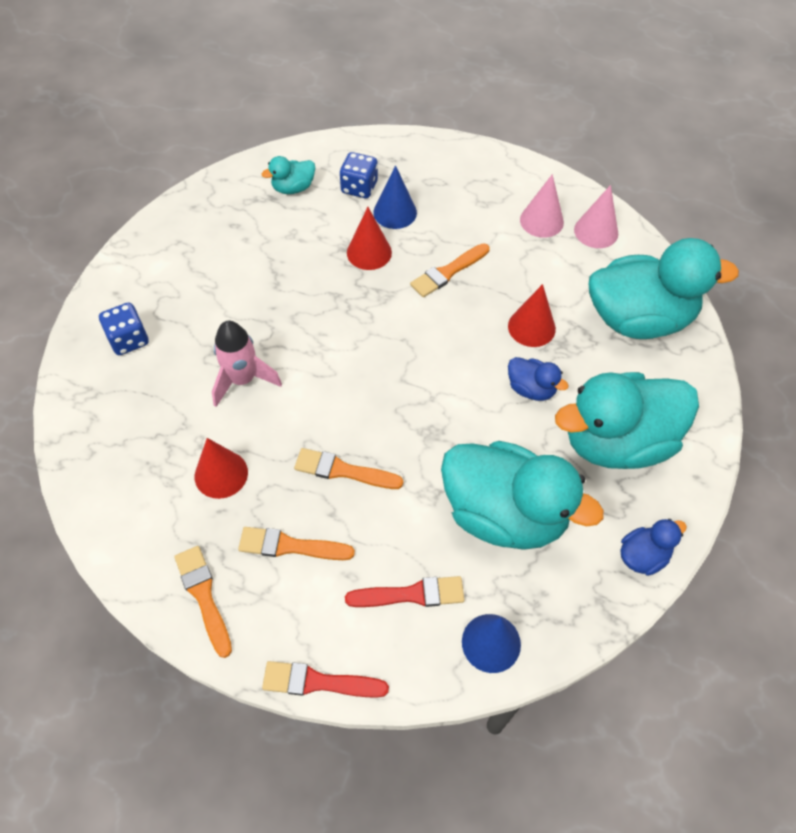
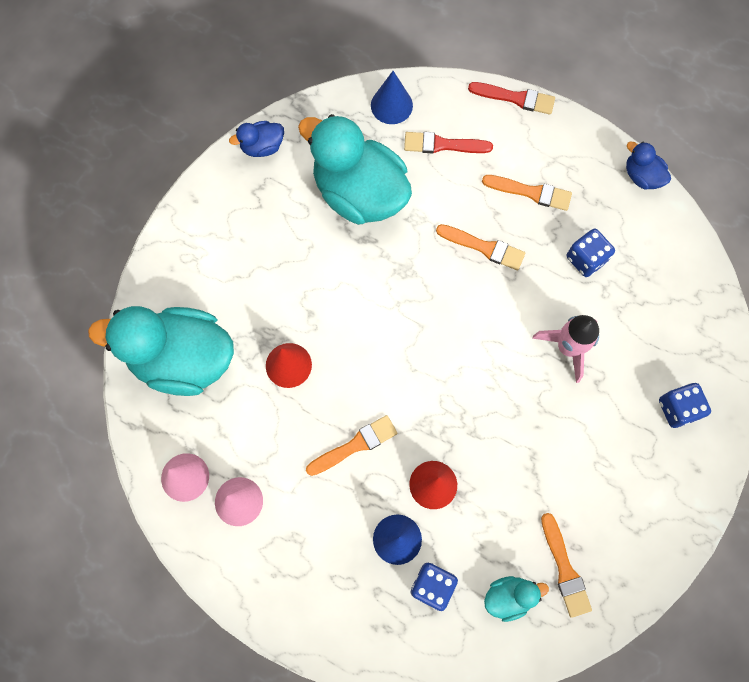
camera: 170 degrees left, 15 degrees up
(203, 596) = (597, 165): orange brush -> orange brush (565, 569)
(221, 474) = (586, 259): red cone -> blue dice
(531, 389) = (307, 299): blue duck -> blue duck (641, 176)
(616, 441) = (249, 239): turquoise duck -> none

